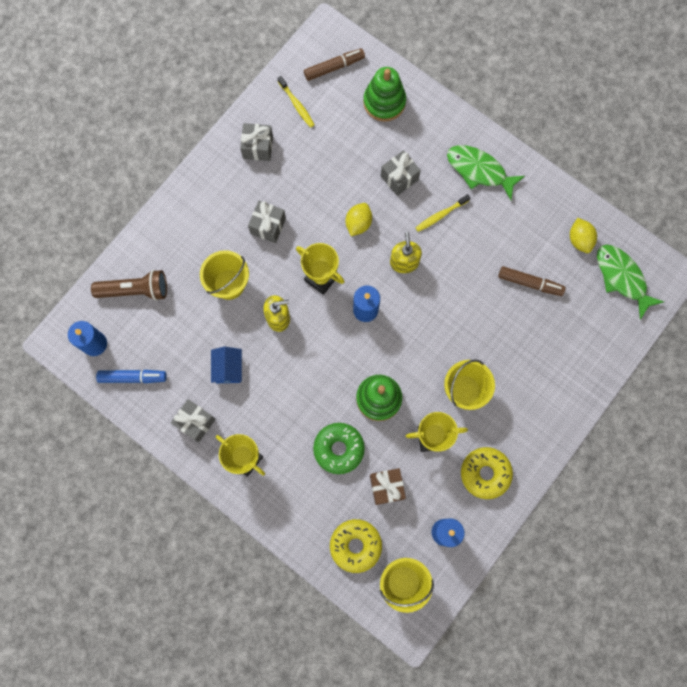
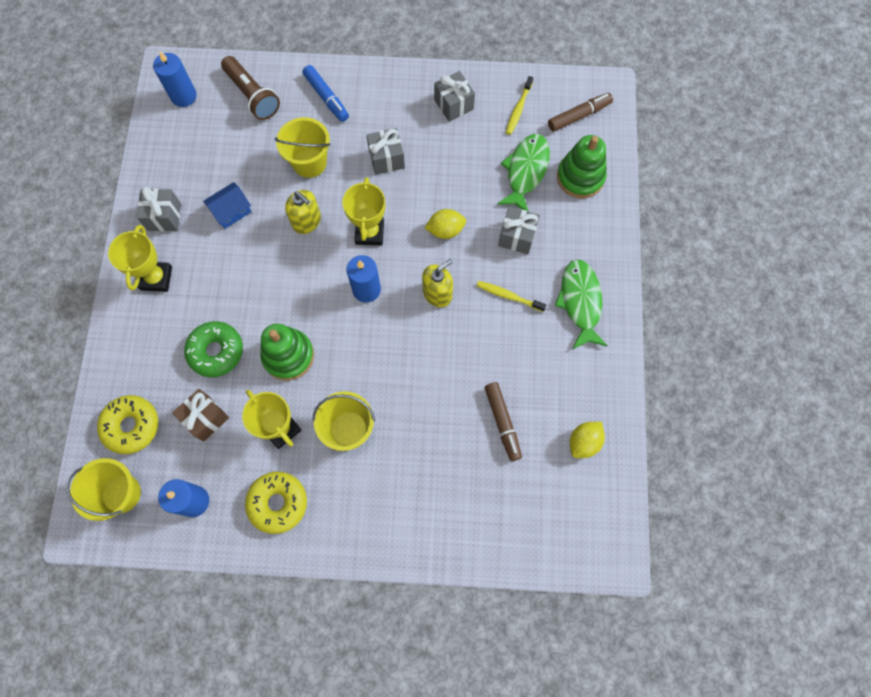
camera: 55 degrees right, 5 degrees down
(132, 377) = (173, 143): blue marker -> blue marker (326, 97)
(334, 67) = (578, 116): brown marker -> brown marker turned 60 degrees counterclockwise
(622, 278) = (576, 511): green fish -> green fish (526, 171)

